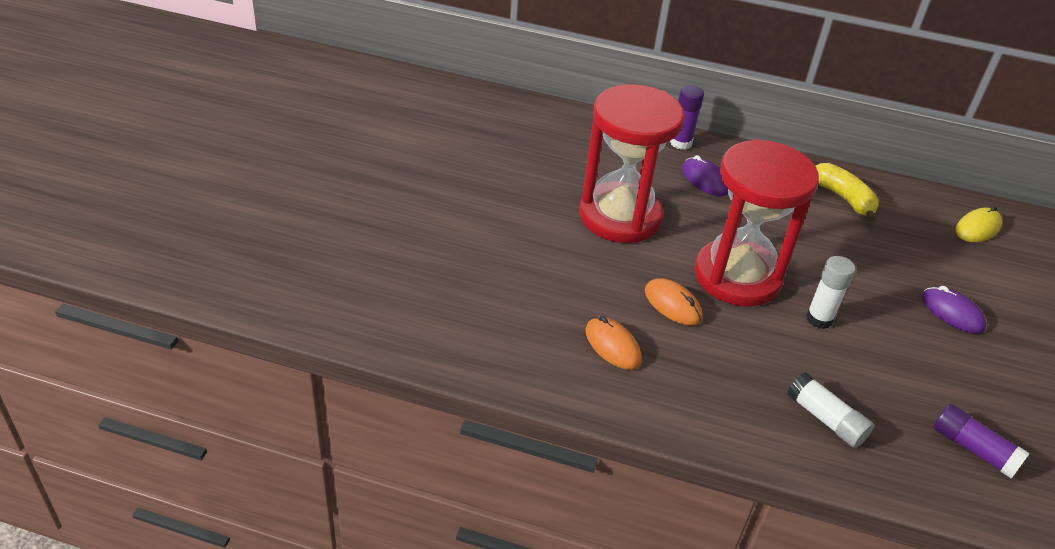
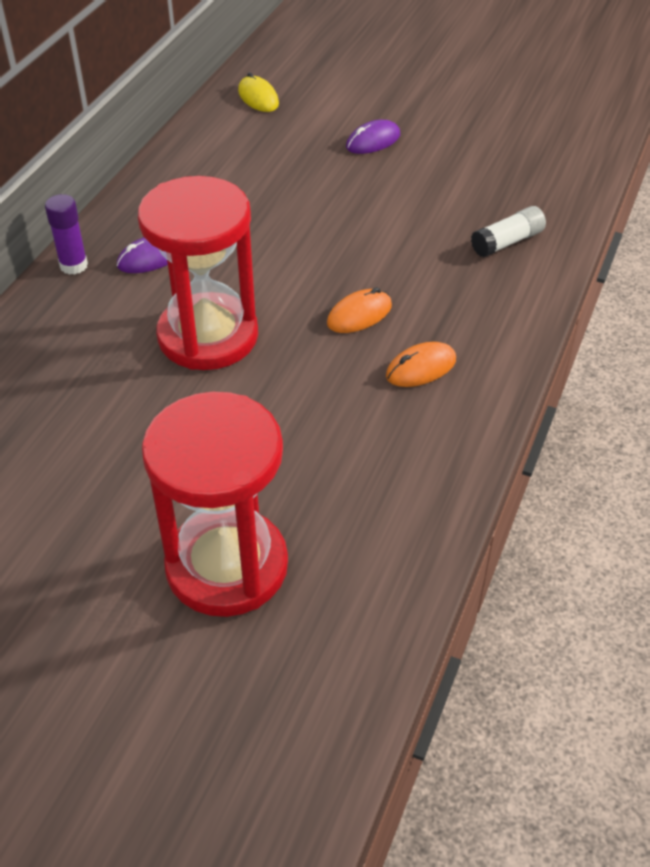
camera: 80 degrees left, 5 degrees up
(737, 276) = (317, 262): red hourglass -> red hourglass (227, 566)
(819, 319) = (381, 220): white glue stick -> none
(843, 198) = (200, 166): yellow banana -> none
(973, 449) = (530, 170): purple glue stick -> none

